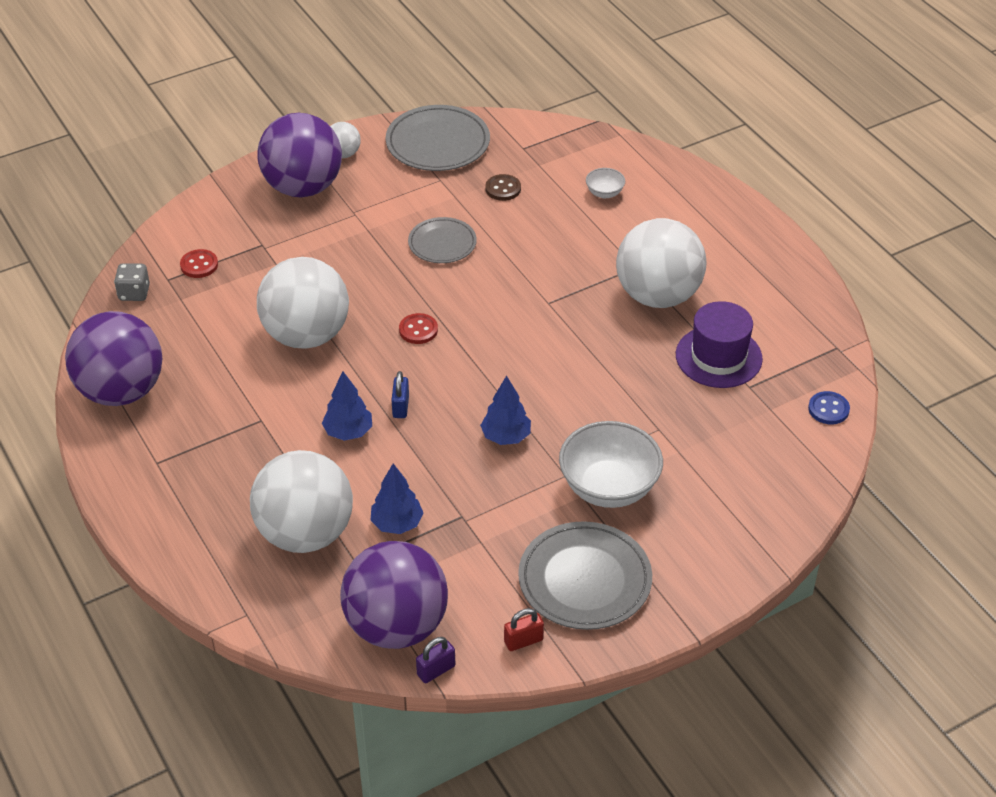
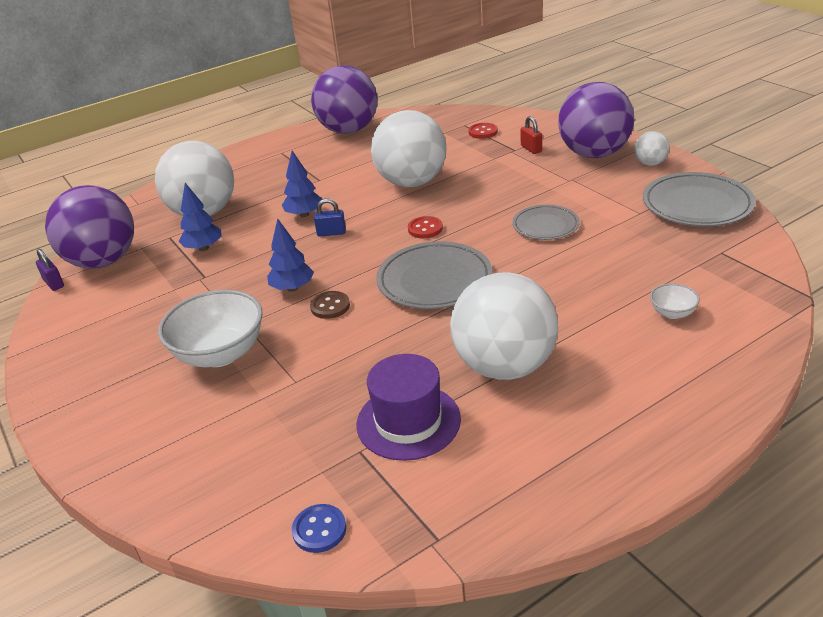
camera: 90 degrees right, 10 degrees down
(134, 293) = (447, 117): grey dice -> none
(503, 189) = (644, 248): brown button -> brown button (330, 306)
(523, 641) = (62, 322): red padlock -> red padlock (531, 149)
(584, 580) = (114, 349): grey plate -> grey plate (434, 280)

